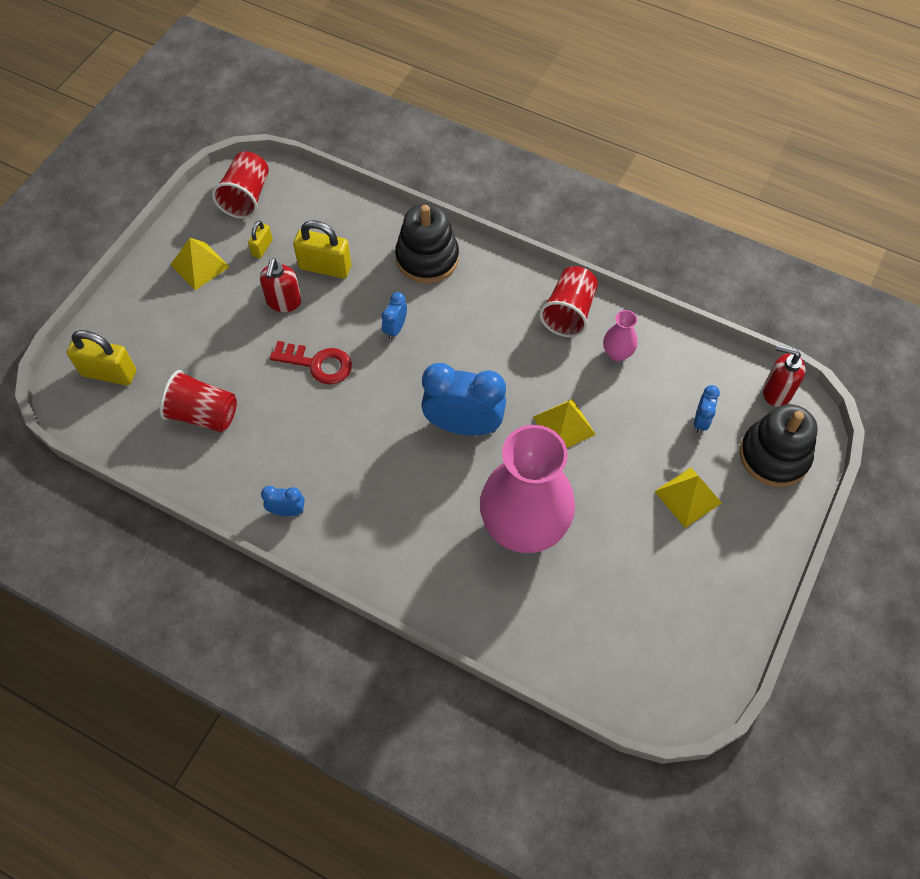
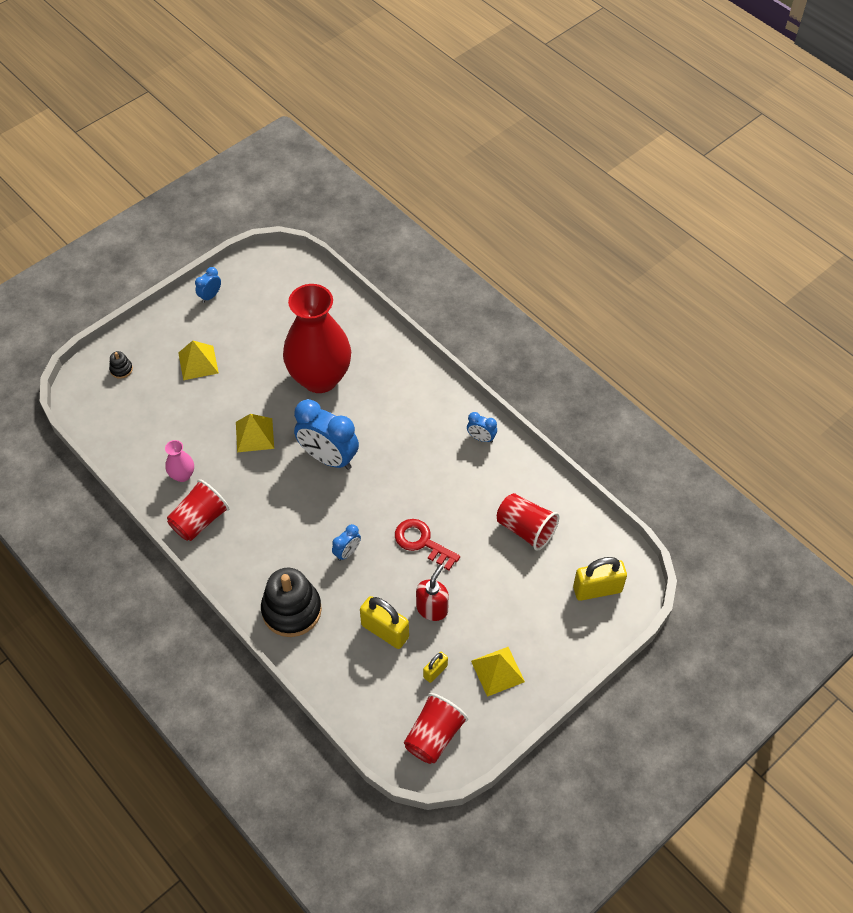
camera: 160 degrees left, 5 degrees down
(109, 373) = (597, 589): yellow padlock -> yellow padlock turned 45 degrees counterclockwise
(524, 527) = (320, 378): pink vase -> red vase
(701, 421) = (154, 407): blue clock -> blue clock (210, 296)
(774, 456) = (121, 369): black stacking toy -> black stacking toy, size x0.43
(776, 392) = (86, 410): red soap dispenser -> none

